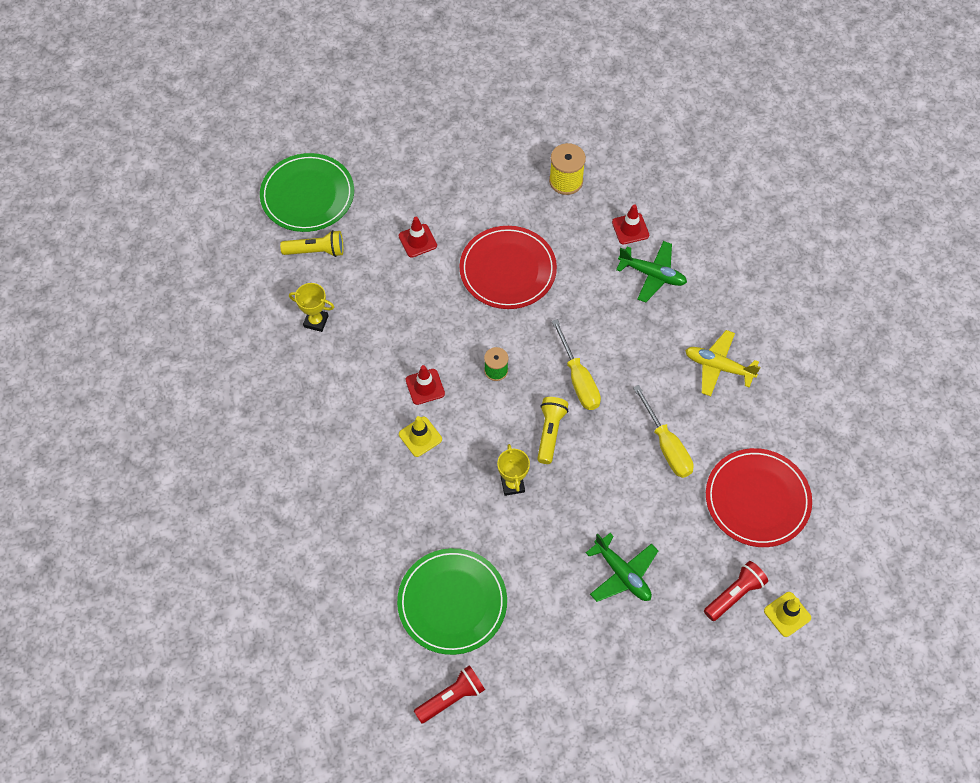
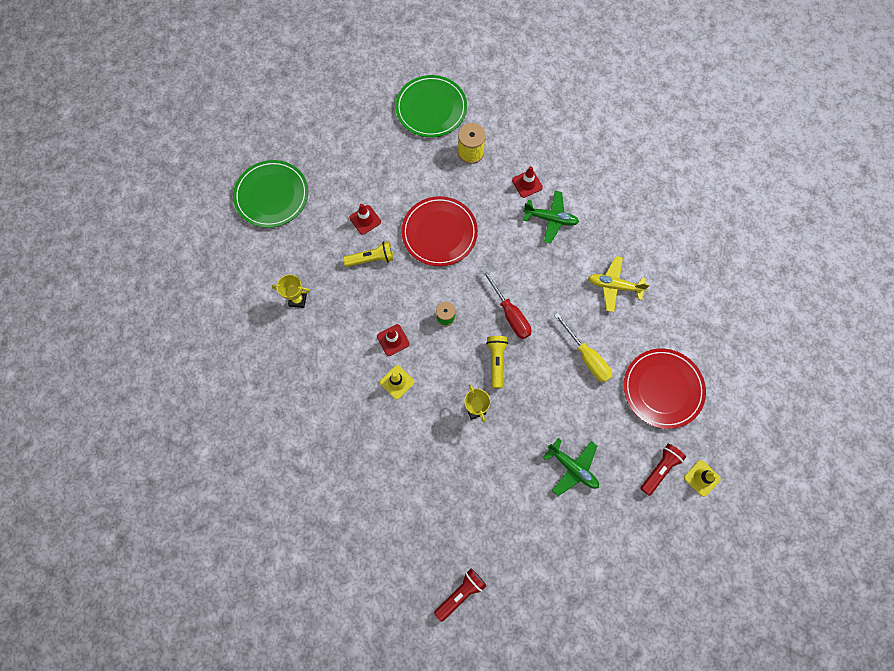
camera: 10 degrees left, 10 degrees up
(316, 251) = (287, 241): yellow flashlight -> yellow flashlight (371, 259)
(452, 602) = (447, 515): green plate -> green plate (431, 108)
(578, 379) = (510, 314): yellow screwdriver -> red screwdriver

